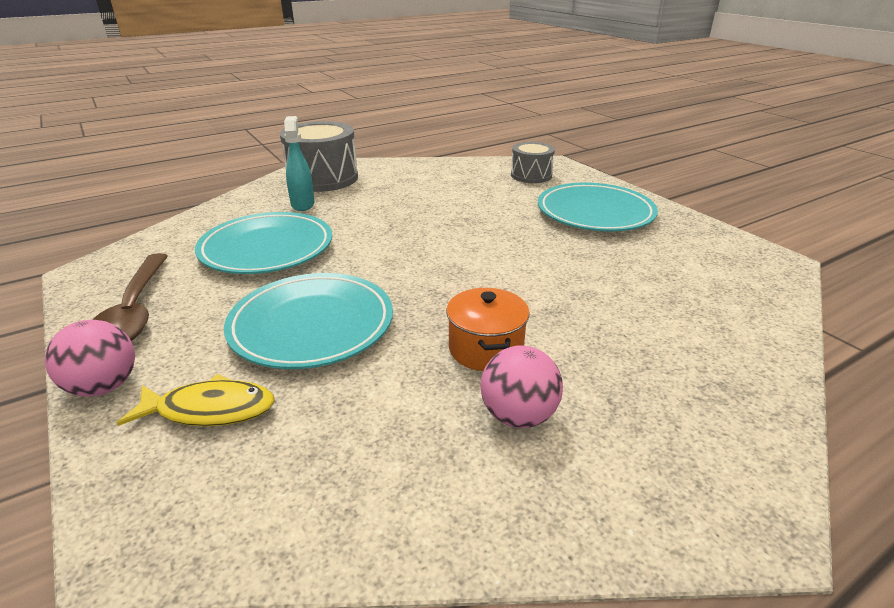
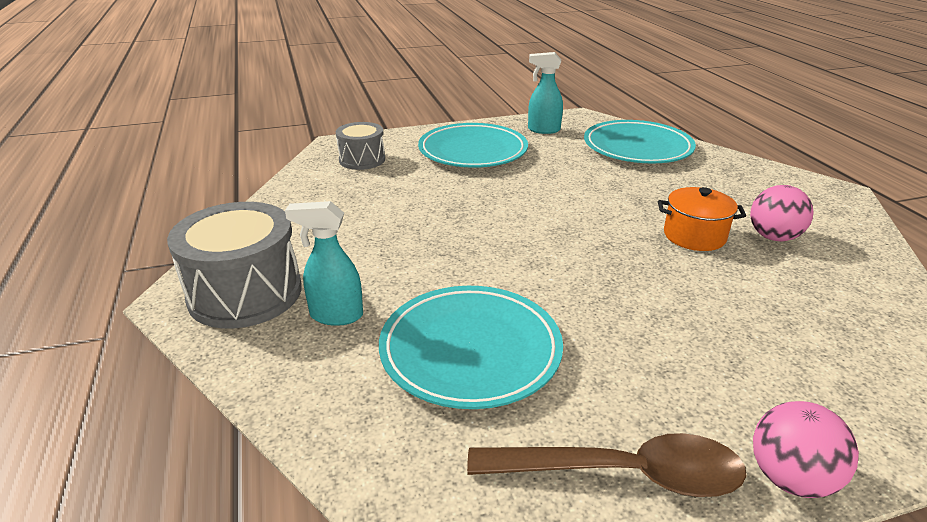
camera: 75 degrees left, 0 degrees up
(210, 410) = (807, 387): yellow fish -> none
(312, 325) = (660, 320): turquoise plate -> turquoise plate (637, 147)
(697, 242) = (543, 130): none -> turquoise spray bottle

